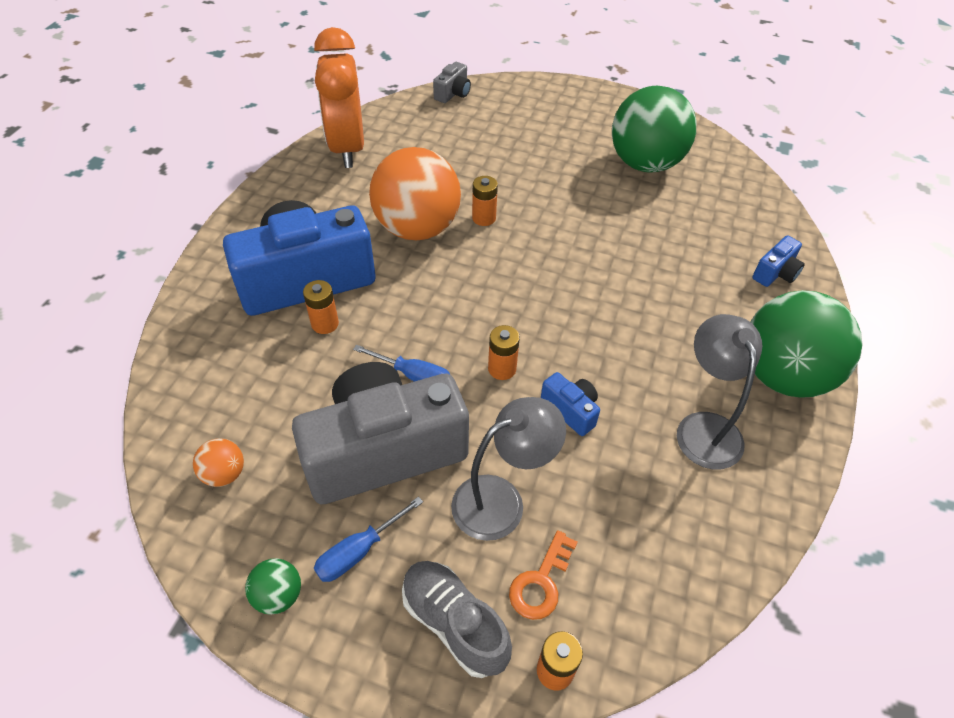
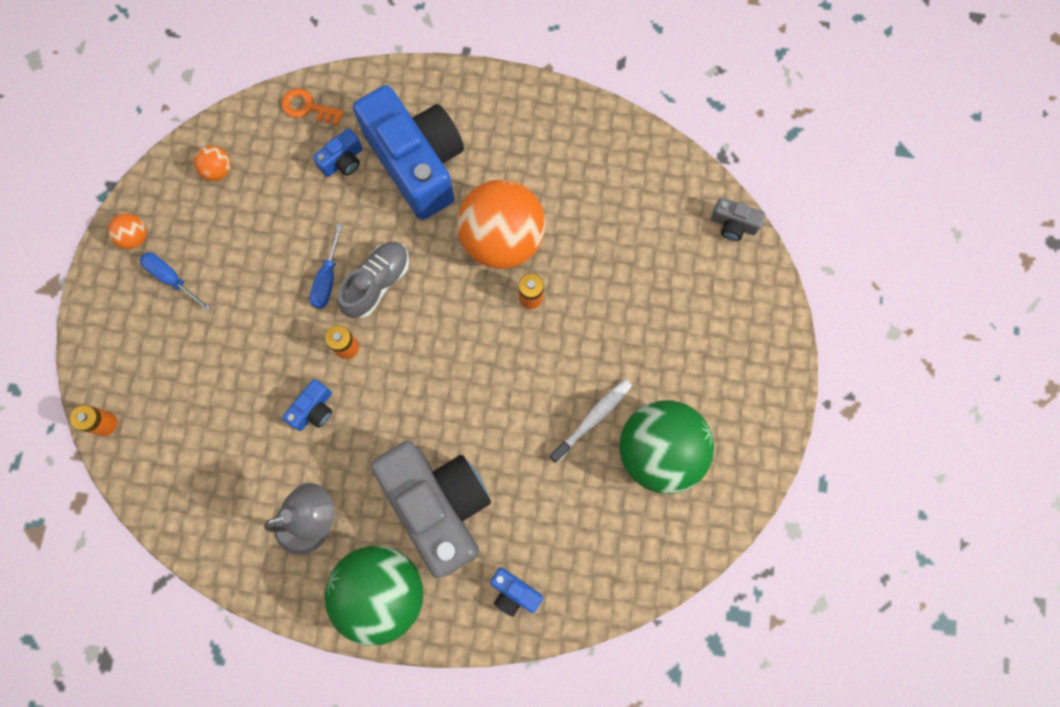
camera: 80 degrees right, 25 degrees up
(273, 342) = (343, 161): none -> blue camera
(278, 595) = (135, 237): green ball -> orange ball
(325, 324) = (369, 194): orange battery -> none
(347, 148) = (606, 143): orange clock -> none
(384, 450) = (254, 274): grey camera -> grey camera (439, 505)
(454, 623) = (129, 353): grey shoe -> grey shoe (377, 283)
(501, 500) = (224, 368): grey lamp -> none
(541, 582) = (164, 406): orange key -> orange key (307, 107)
(611, 197) = (592, 419): none -> white toothbrush

